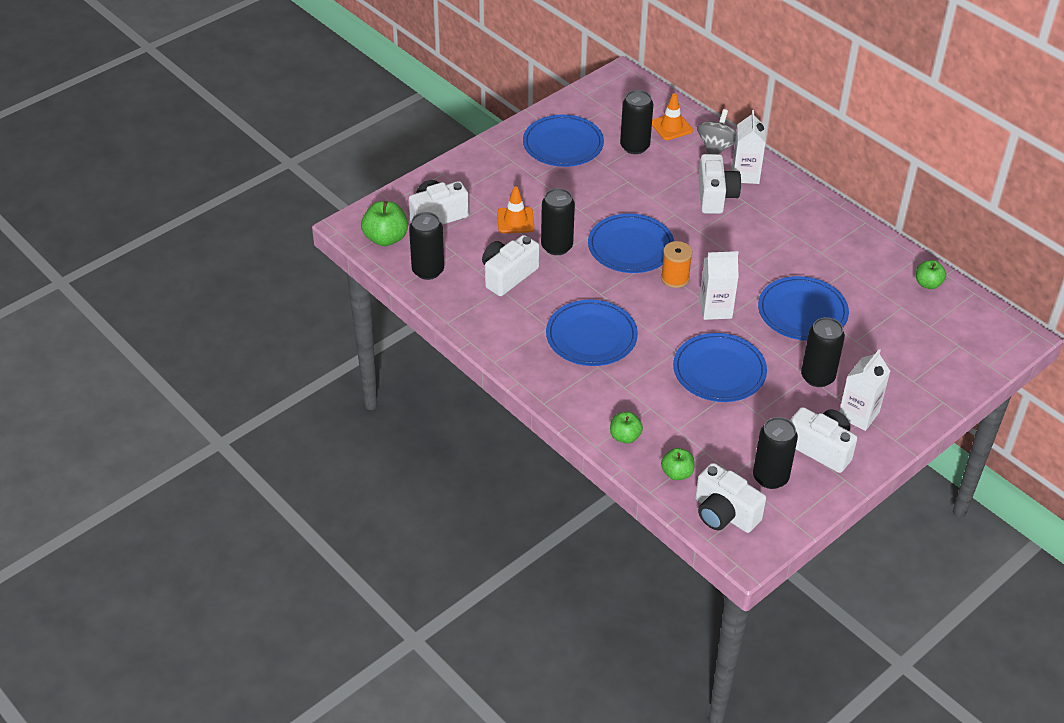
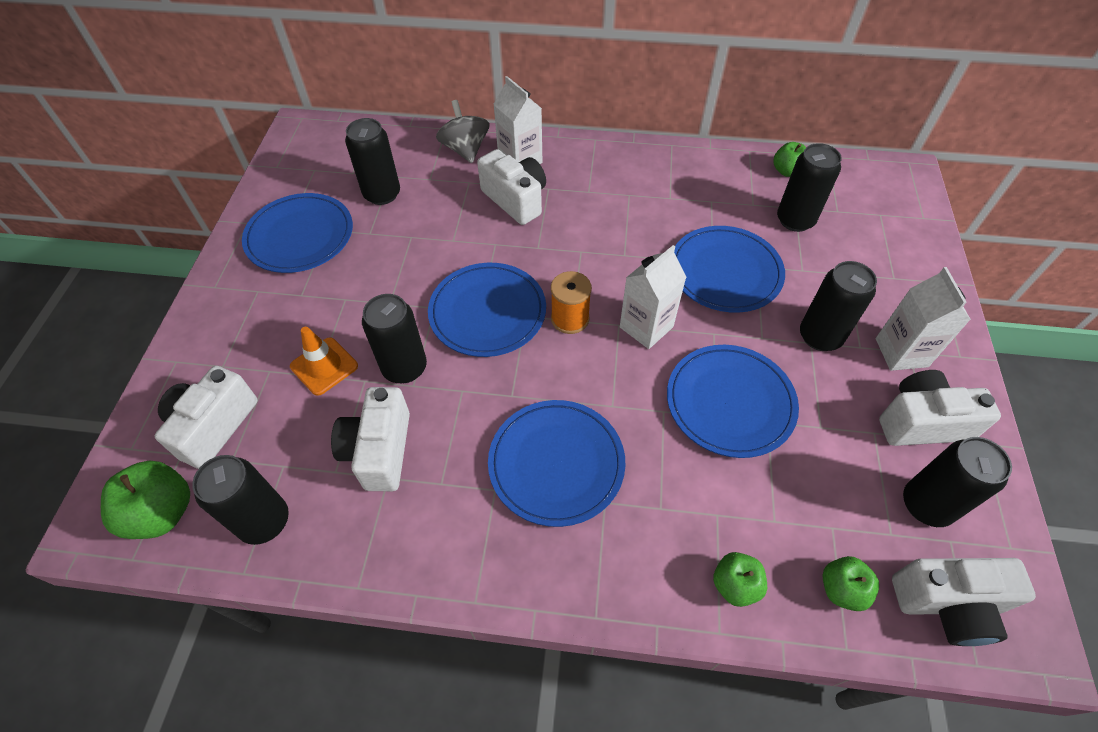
camera: 40 degrees left, 10 degrees up
(671, 127) = (400, 153): orange traffic cone -> none
(891, 313) = (795, 220): none -> black can

